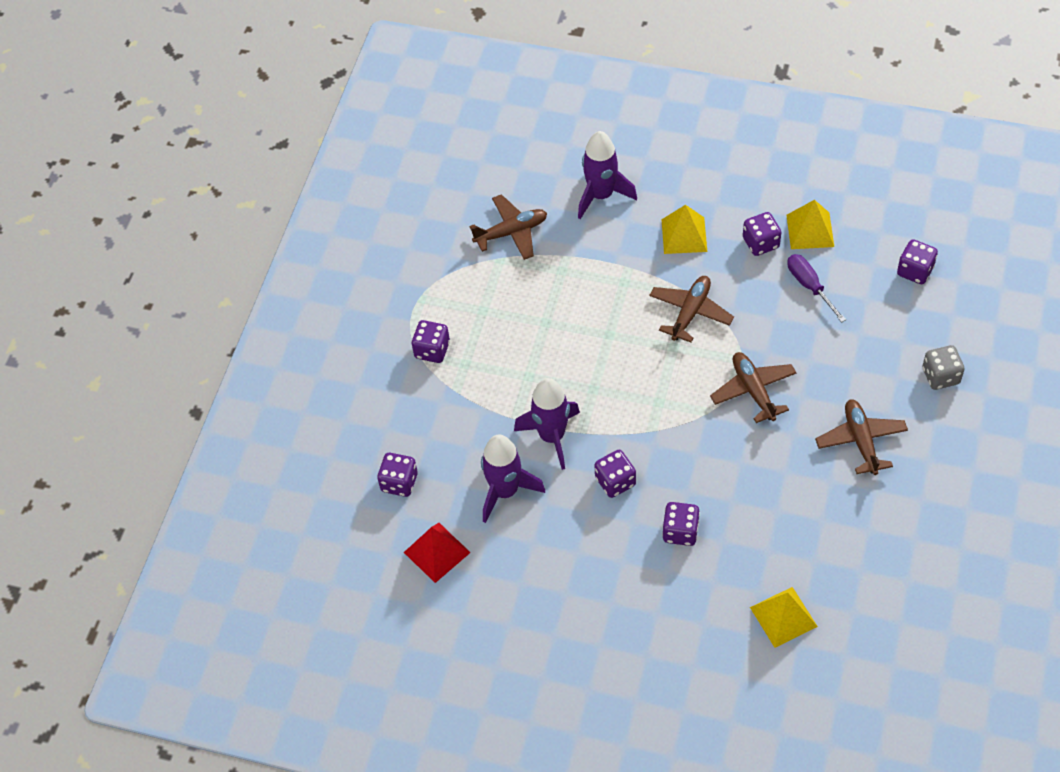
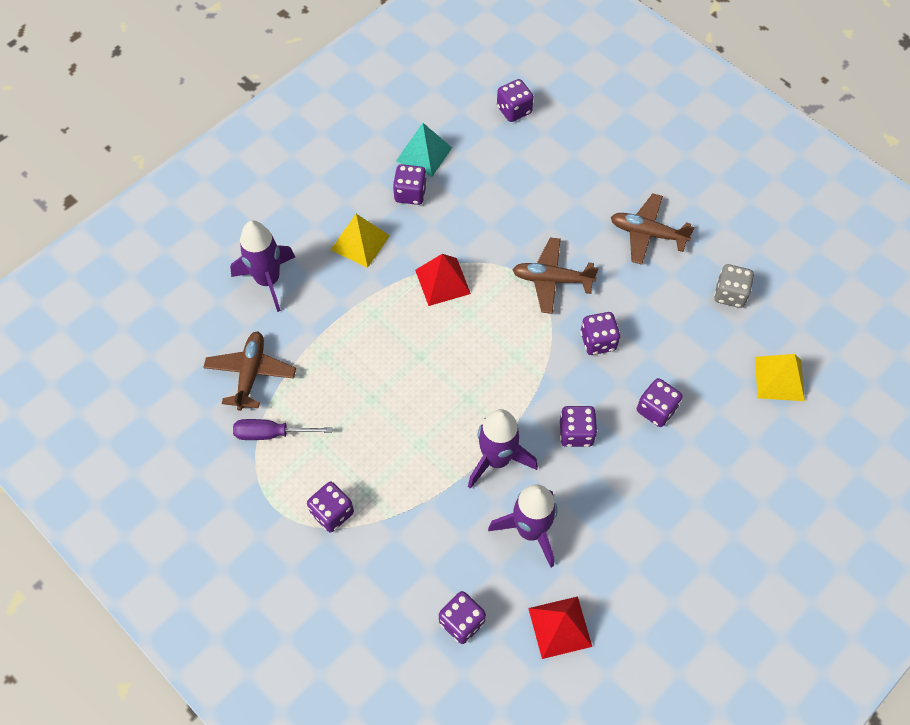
camera: 65 degrees left, 5 degrees up
(690, 312) = (442, 281): brown plane -> red pyramid
(717, 455) = (598, 341): none -> purple dice
(809, 286) = (477, 185): purple screwdriver -> purple screwdriver (271, 434)
(810, 230) = (424, 154): yellow pyramid -> turquoise pyramid
(940, 376) = (622, 150): grey dice -> grey dice (730, 294)

